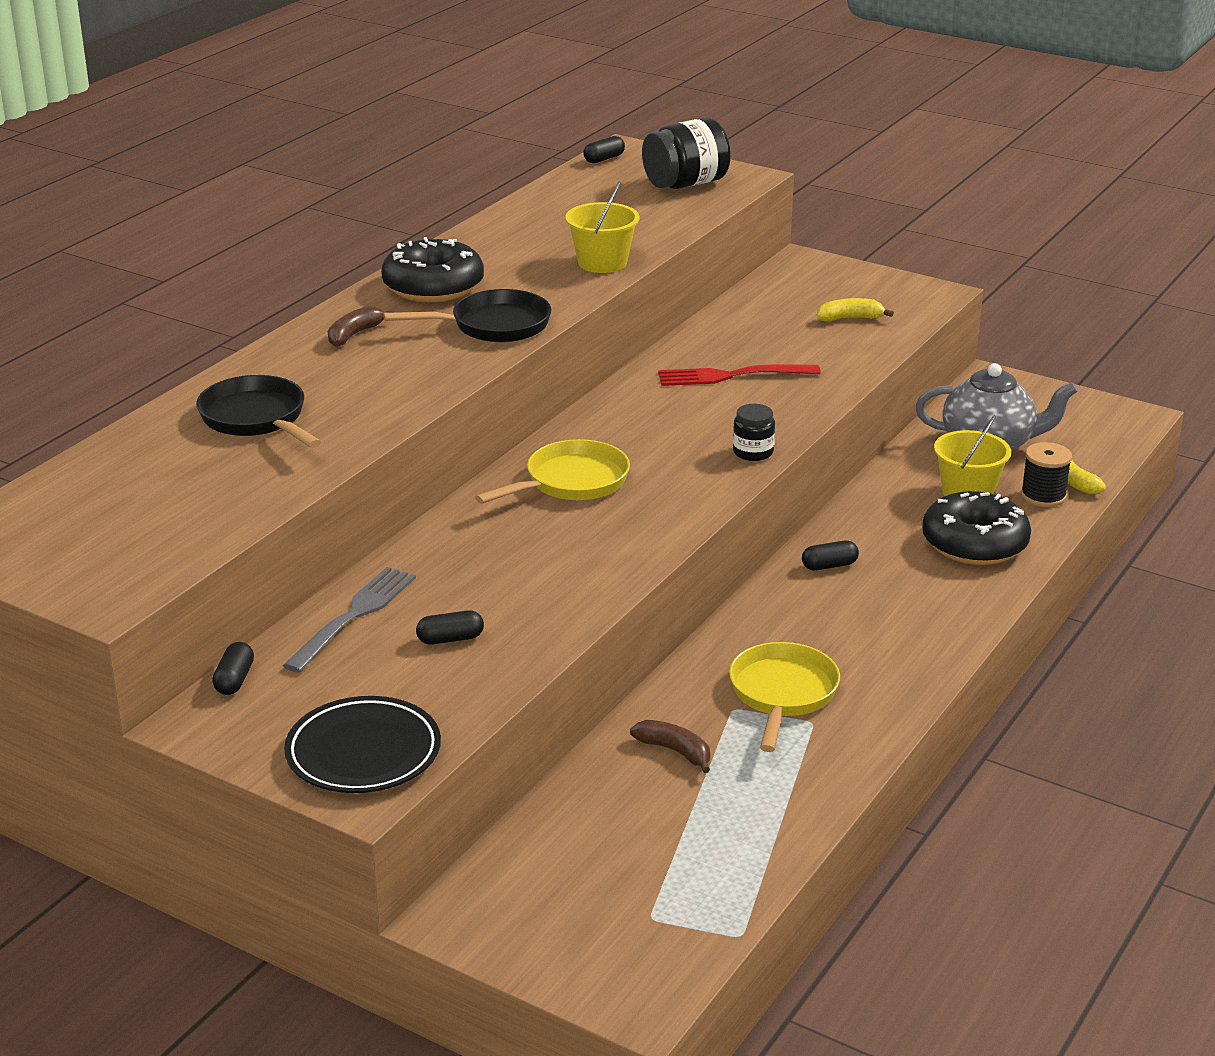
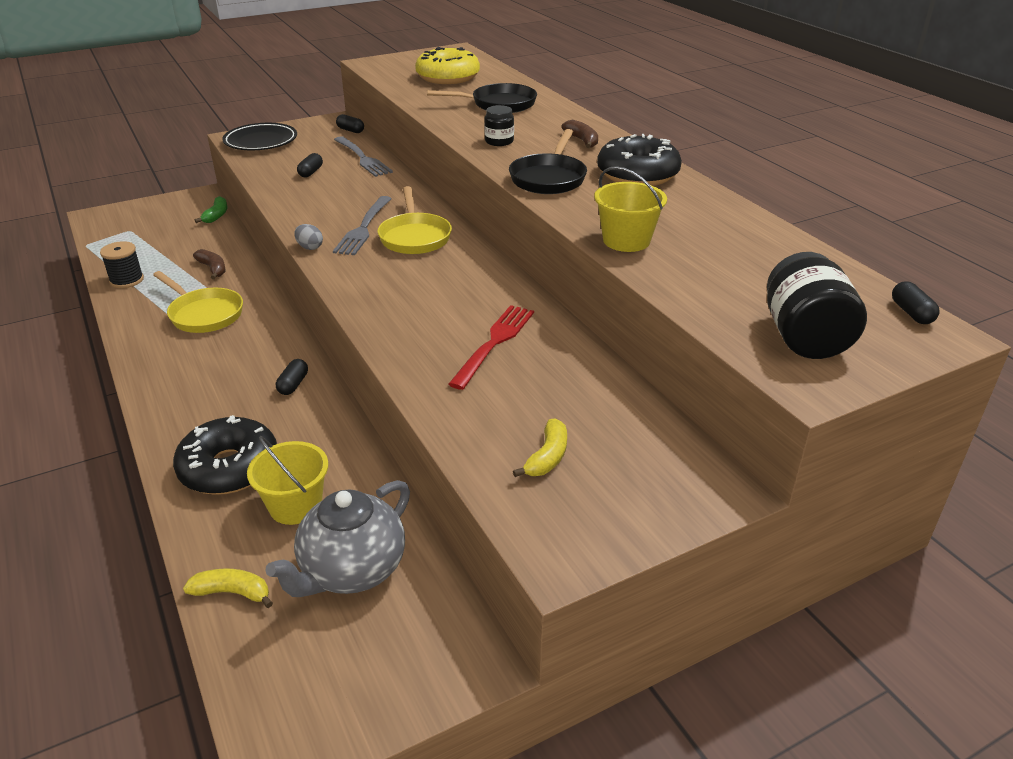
camera: 120 degrees right, 5 degrees up
(147, 497) = (448, 77): none -> yellow donut
(513, 848) = (216, 215): none -> green banana
(584, 523) = (364, 228): none -> grey fork
(672, 539) = (310, 247): none -> grey egg
(675, 751) = (213, 269): brown banana -> brown banana turned 105 degrees counterclockwise
(753, 452) = (369, 309): black jar -> black jar (499, 141)
(1043, 496) = (236, 553): black spool -> black spool (127, 280)

